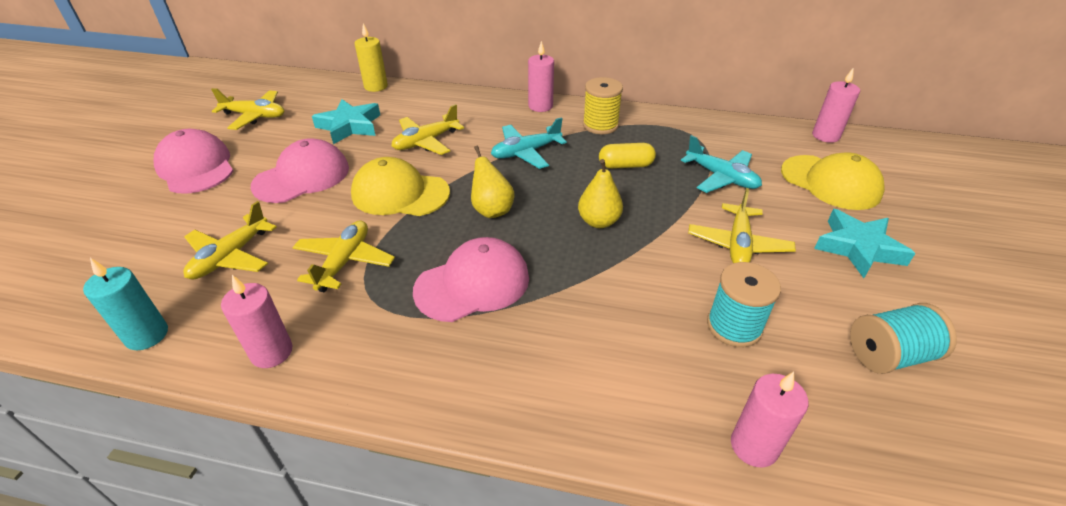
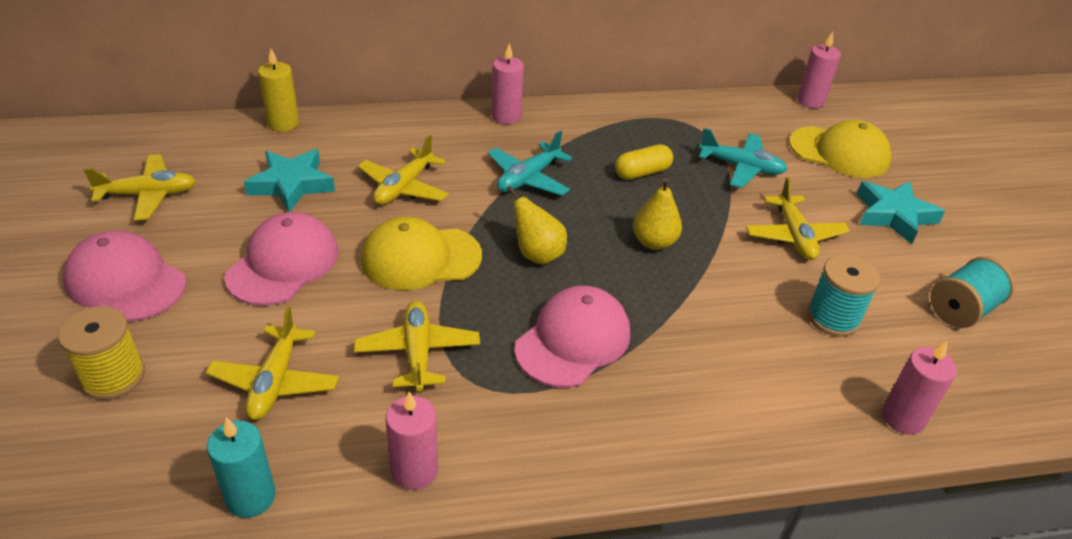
camera: 25 degrees left, 0 degrees up
(600, 125) = (587, 129): yellow spool -> yellow spool (113, 377)

